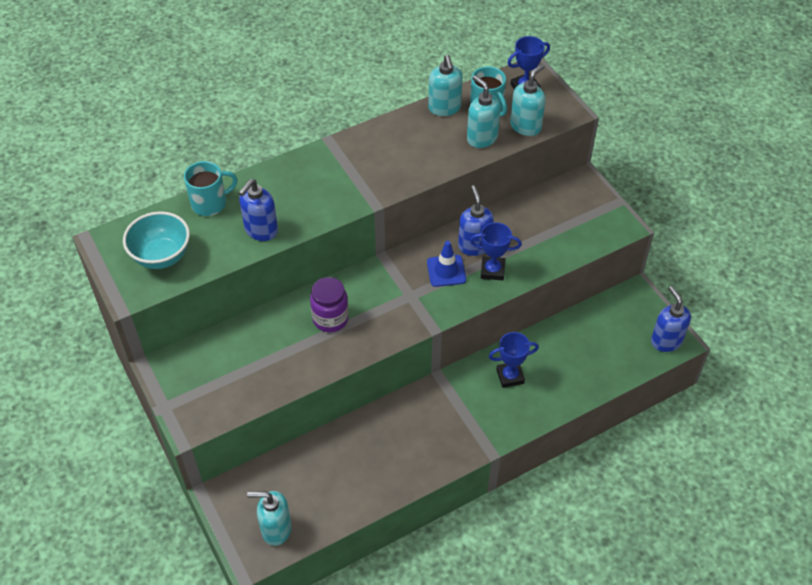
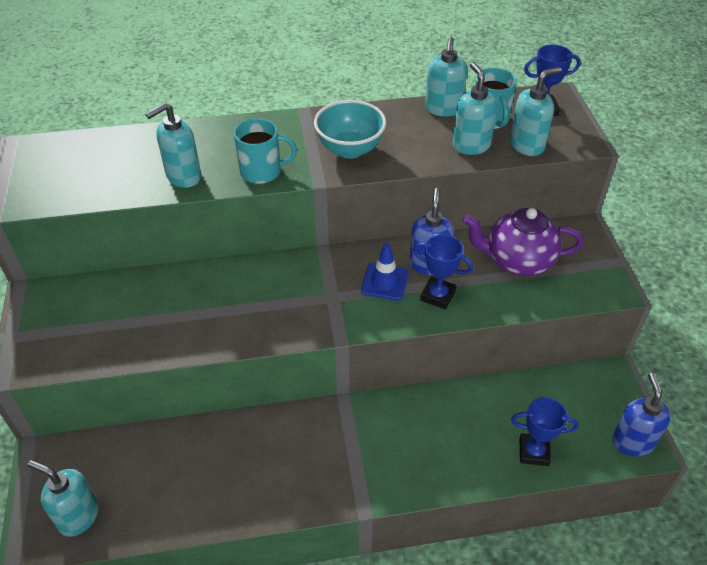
camera: 20 degrees right, 5 degrees down
(162, 256) = (69, 176): turquoise bowl -> turquoise bowl (350, 149)
(210, 203) = (149, 139): turquoise mug -> turquoise mug (262, 171)
(261, 230) = (183, 177): blue soap dispenser -> turquoise soap dispenser
(330, 319) = (233, 297): purple jar -> none
(510, 376) = (424, 425): blue trophy -> blue trophy (534, 452)
(542, 223) = (517, 261): none -> purple teapot

